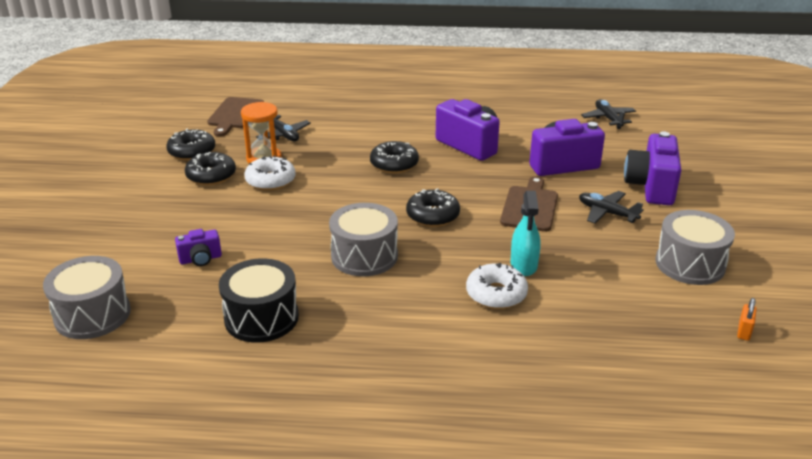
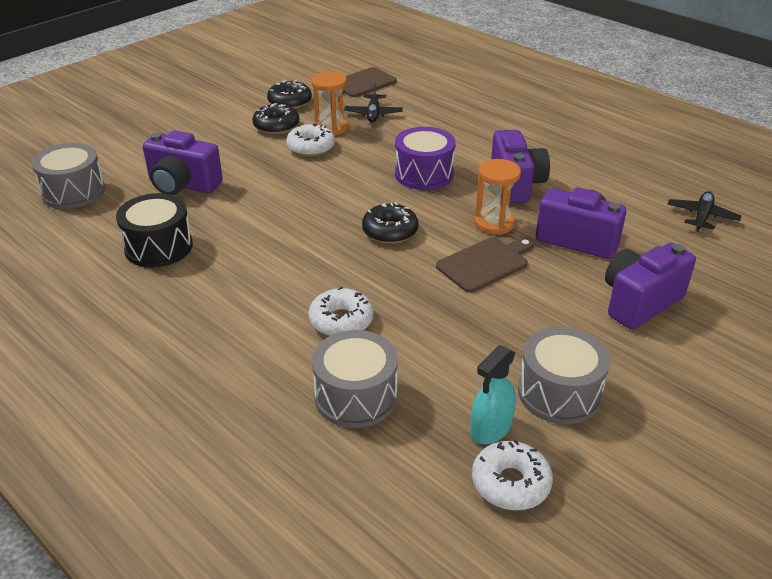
camera: 40 degrees right, 5 degrees up
(200, 259) = (183, 185): purple camera -> purple camera, size x1.93
(364, 256) = (290, 238): grey drum -> grey drum (356, 396)
(394, 164) = (424, 174): black donut -> purple drum
(495, 177) = (494, 223): none -> orange hourglass
(524, 265) = (401, 310): turquoise spray bottle -> turquoise spray bottle (491, 428)
(607, 213) = (551, 304): black plane -> none
(744, 331) = (510, 483): orange padlock -> white donut

